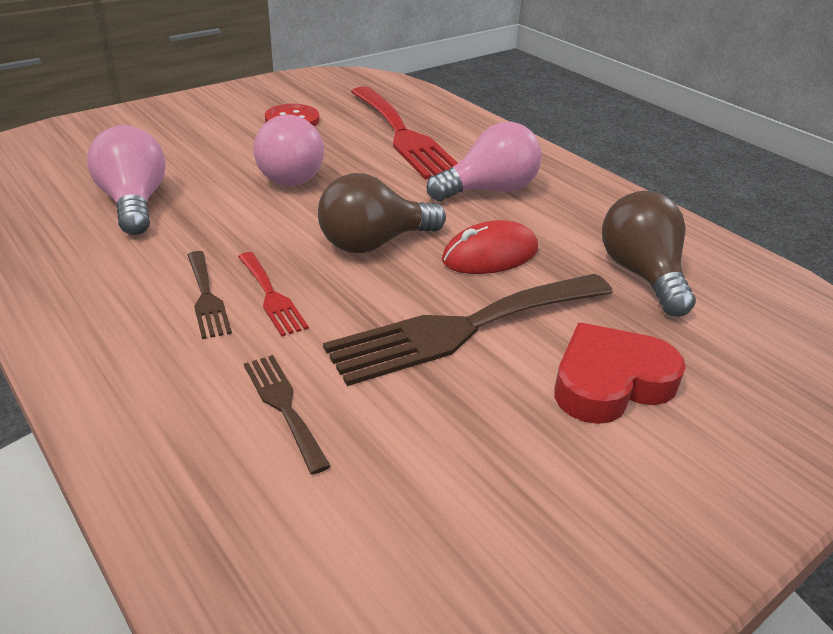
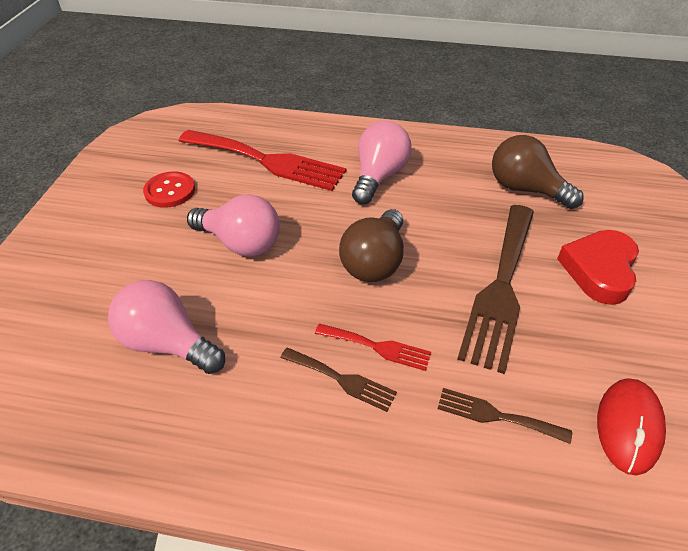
camera: 40 degrees left, 10 degrees up
(490, 255) = (444, 226): red mouse -> red mouse (628, 426)

